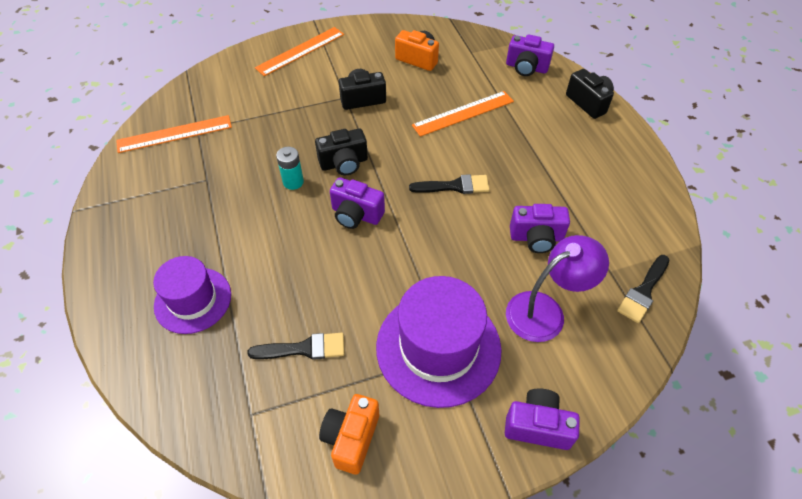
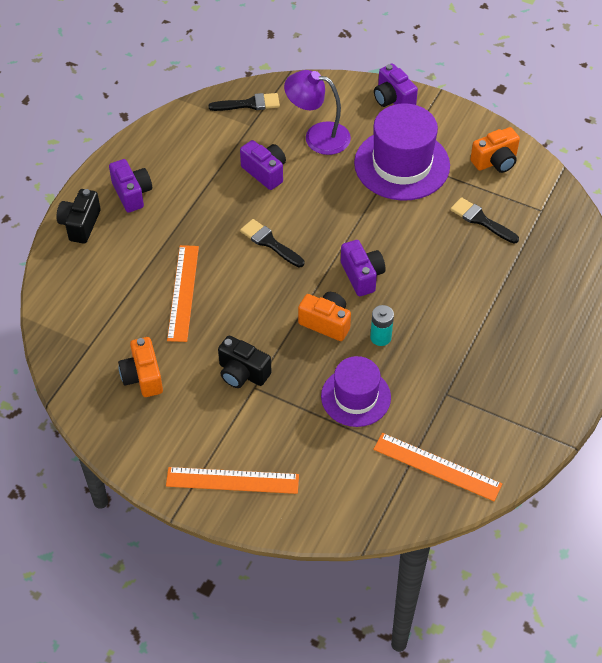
camera: 135 degrees left, 0 degrees up
(193, 300) = (528, 300): purple hat -> purple hat (356, 397)
(344, 163) = (326, 323): black camera -> orange camera
(463, 113) = (183, 292): orange ruler -> orange ruler turned 75 degrees clockwise
(526, 68) = (72, 291): purple camera -> purple camera (132, 194)

